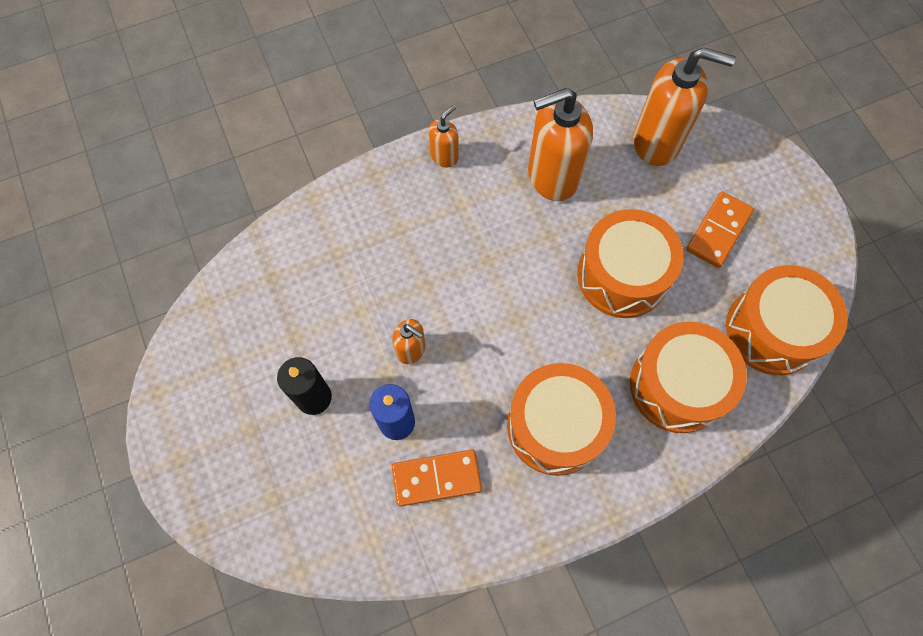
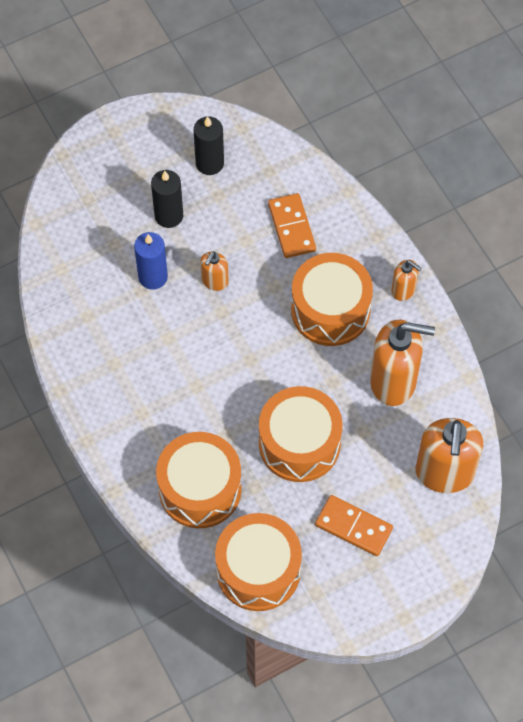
camera: 85 degrees right, 5 degrees down
(248, 344) = (209, 163): none -> black candle
(436, 478) = (110, 309): orange domino -> orange domino (292, 227)
(552, 177) = (393, 381): orange soap dispenser -> orange soap dispenser turned 120 degrees clockwise
(555, 426) = (158, 394): orange drum -> orange drum (330, 310)

